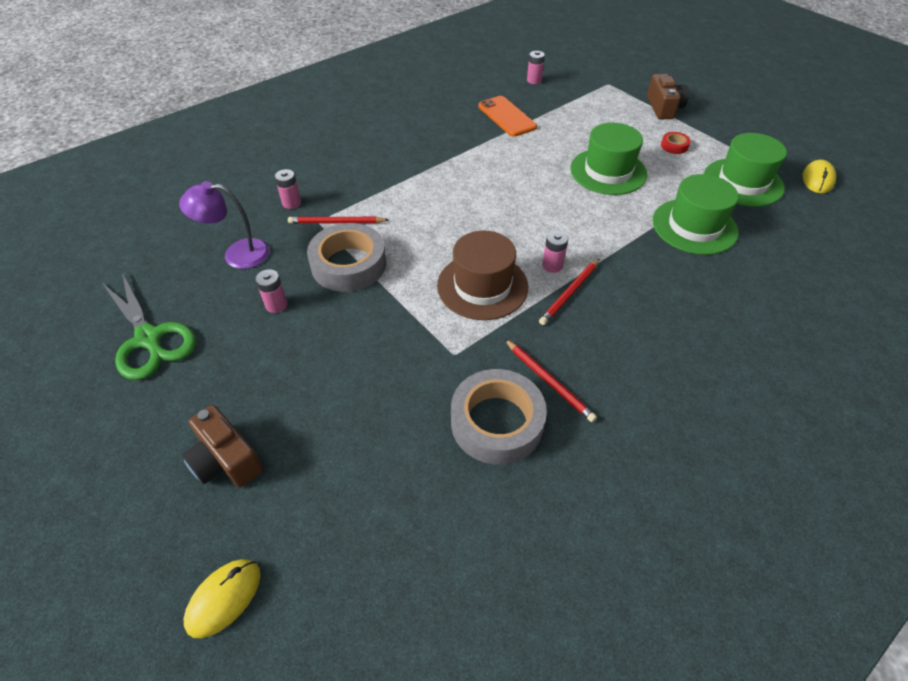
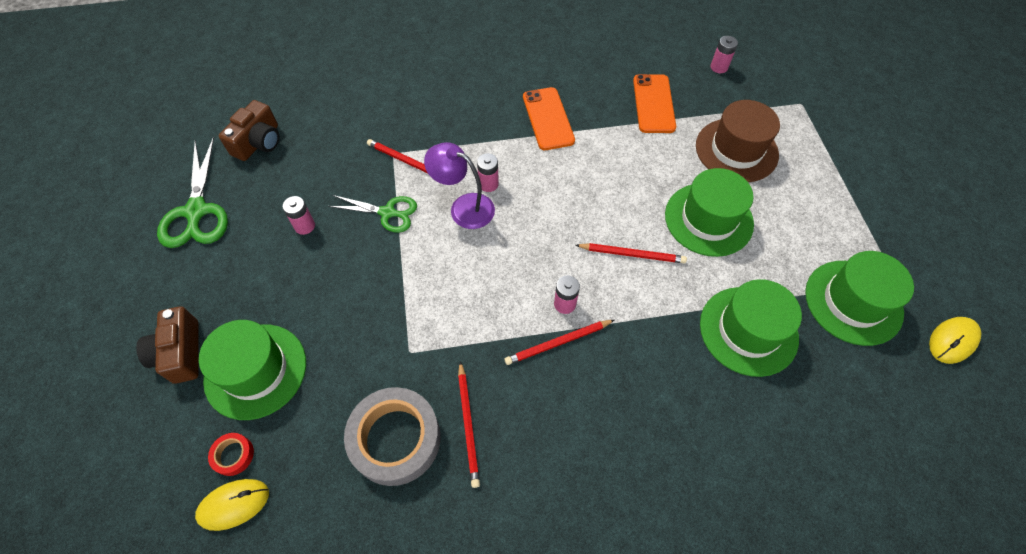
camera: 30 degrees right, 10 degrees up
(224, 598) = (110, 468): yellow mouse -> yellow mouse (234, 504)
(237, 254) = (308, 158): purple lamp -> purple lamp (464, 207)
(291, 203) = (384, 123): pink battery -> pink battery (488, 184)
(319, 436) = (255, 371): none -> green hat
(349, 264) = (387, 213): grey tape -> green scissors
(433, 152) = (548, 119): none -> orange phone
(482, 286) = (484, 294): brown hat -> brown hat (736, 150)
(574, 213) = (632, 254): none -> red pencil
(664, 108) = (841, 162): brown camera -> brown camera (259, 142)
(674, 146) = (811, 219): red tape -> red tape (233, 455)

